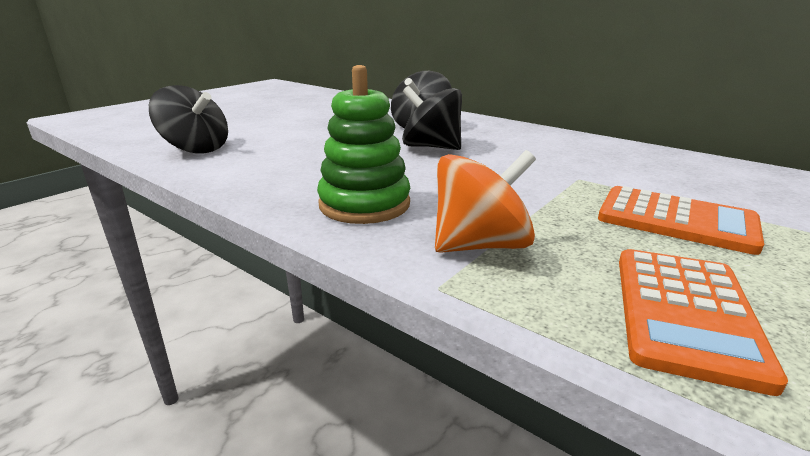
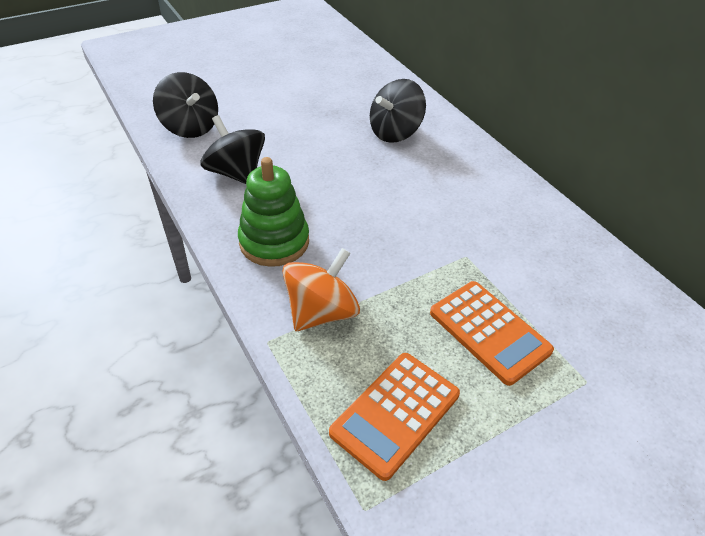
camera: 20 degrees right, 20 degrees up
(431, 147) = (378, 173): black spinning top -> black spinning top (236, 173)
(480, 245) = (321, 312): orange spinning top -> orange spinning top turned 45 degrees counterclockwise

